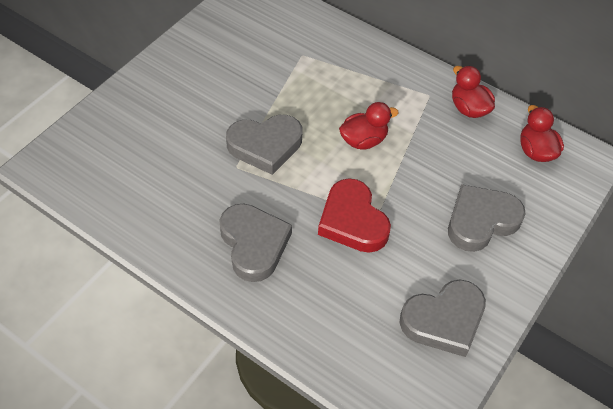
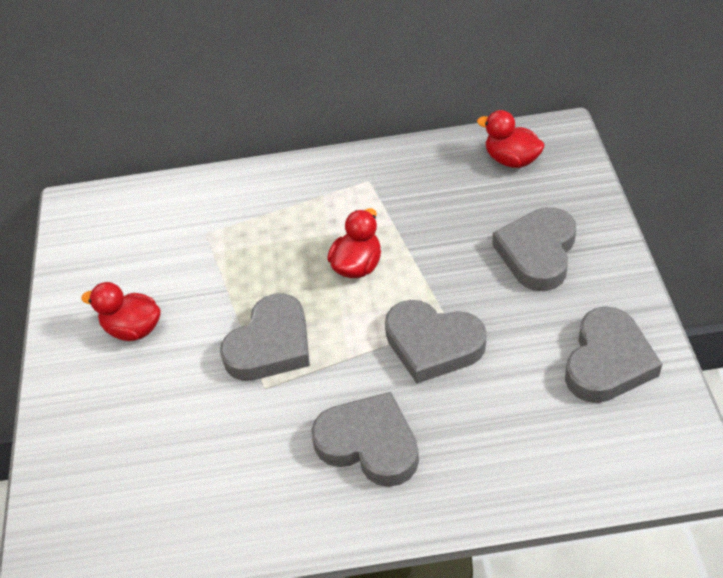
camera: 35 degrees left, 5 degrees down
(352, 221) = (433, 344): red heart -> grey heart
(468, 108) = (416, 166): red duck -> red duck (133, 329)

